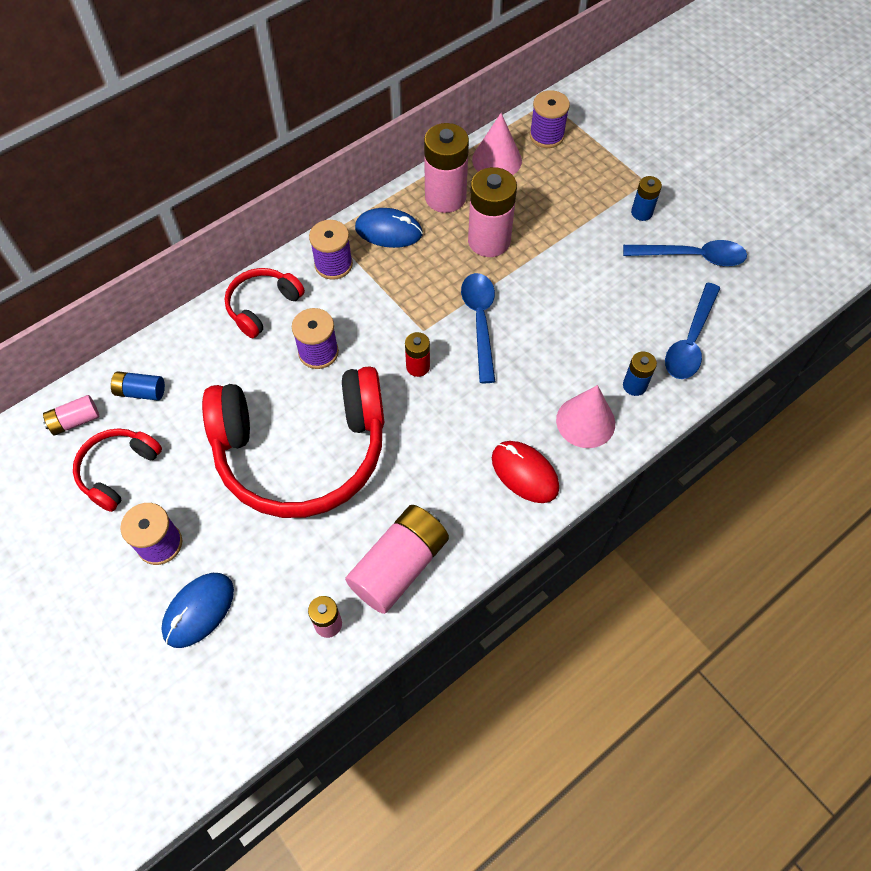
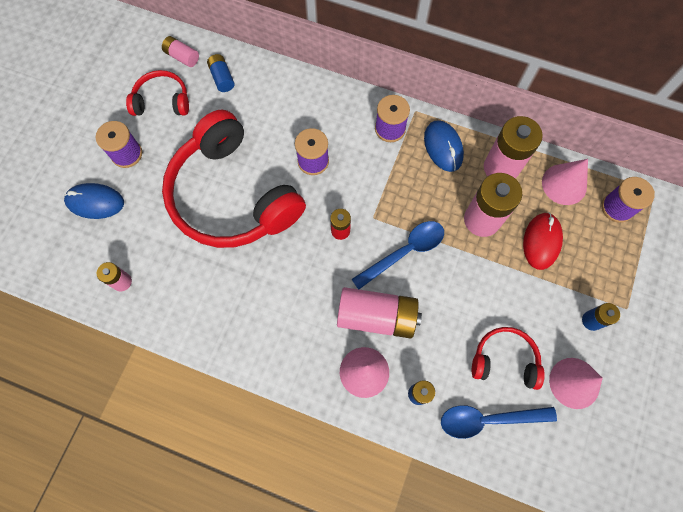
camera: 60 degrees right, 10 degrees up
(262, 306) = (328, 106): red headphones -> red headphones (504, 360)
(399, 566) = (183, 303): pink battery -> pink battery (377, 316)
(524, 473) = (296, 349): red mouse -> red mouse (541, 241)
(692, 257) = (574, 383): blue spoon -> pink cone

